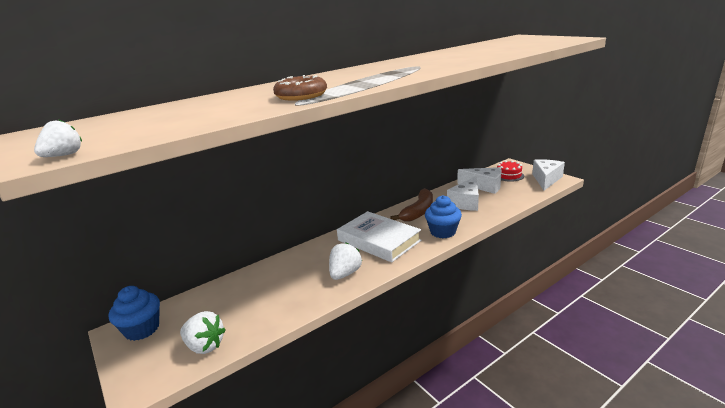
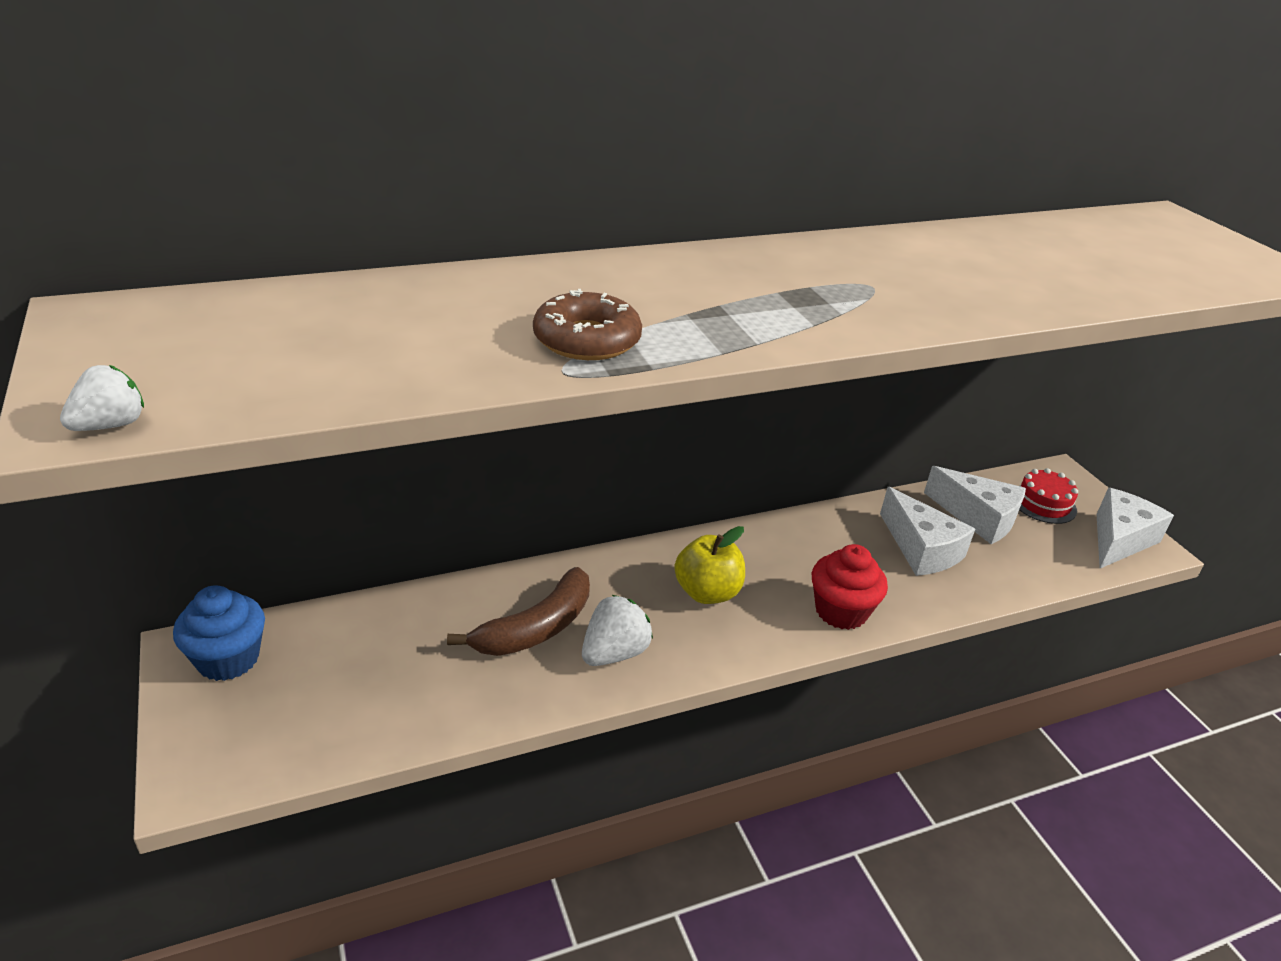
camera: 10 degrees right, 10 degrees up
(205, 346) = (321, 732): white strawberry -> none
(378, 240) = (707, 592): white book -> yellow apple
(418, 211) = (813, 543): brown banana -> brown banana (536, 628)
(443, 232) = (841, 611): blue cupcake -> red cupcake
(466, 202) = (921, 549): white cheese -> white cheese turned 75 degrees counterclockwise

